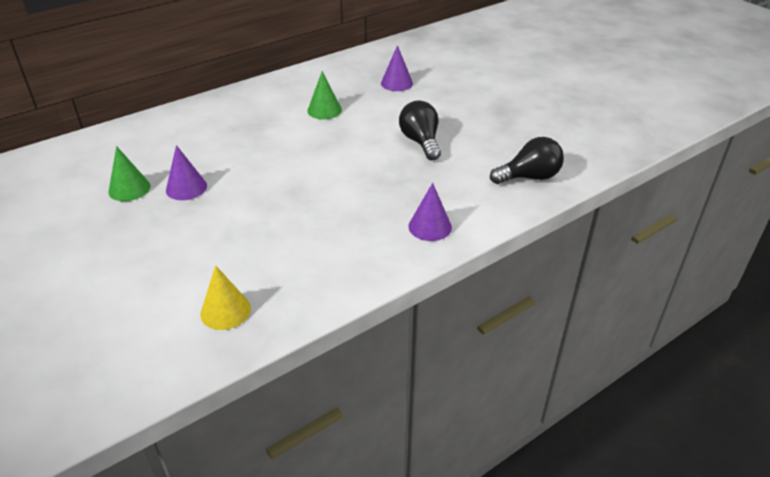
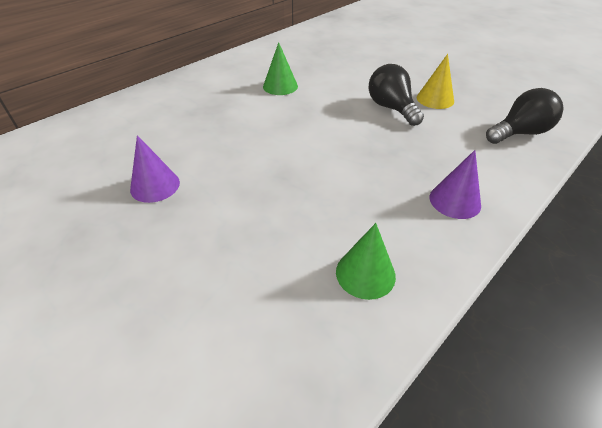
camera: 10 degrees left, 5 degrees up
(129, 189) = (84, 195): green cone -> green cone (365, 273)
(225, 311) = (256, 366): yellow cone -> yellow cone (435, 99)
(396, 83) = (338, 56): purple cone -> none

